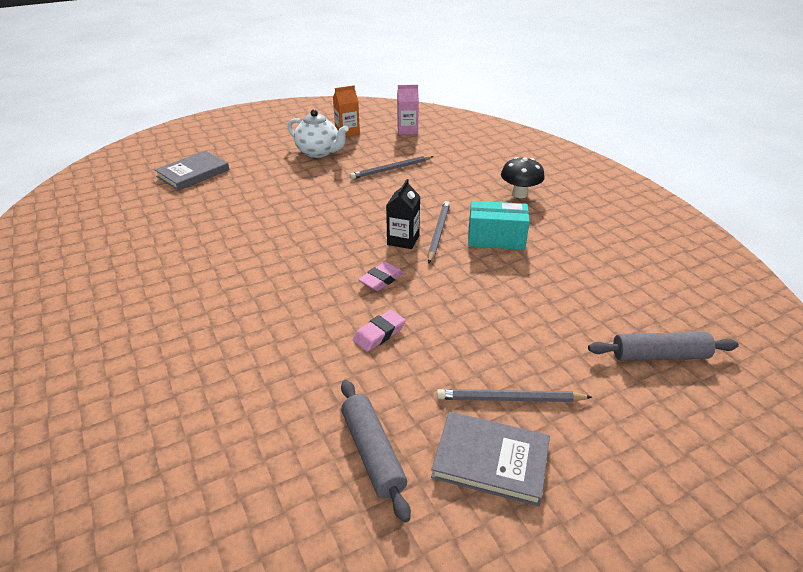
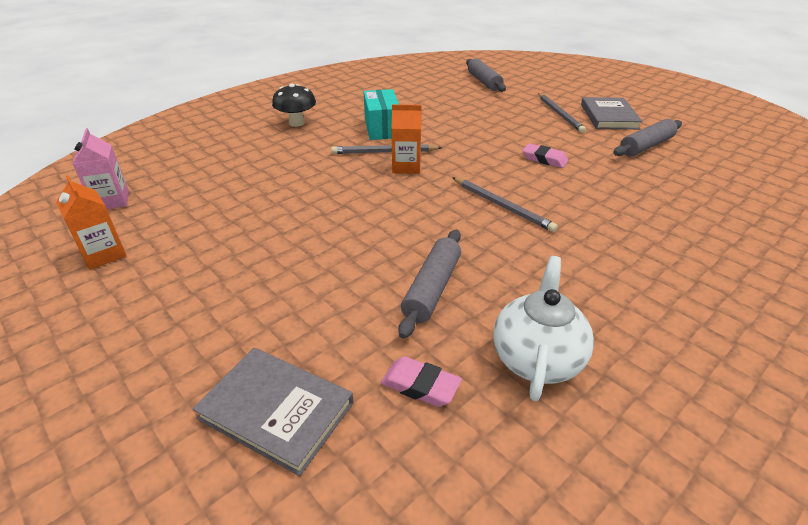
camera: 105 degrees left, 0 degrees up
(234, 224) = (432, 289): none -> grey rolling pin
(319, 152) = (185, 267): white teapot -> white teapot (537, 358)
(381, 280) = (476, 168): pink eraser -> pink eraser (420, 385)
(391, 169) = (246, 195): grey pencil -> grey pencil (502, 206)
(403, 240) = (406, 167): black carton -> orange carton

